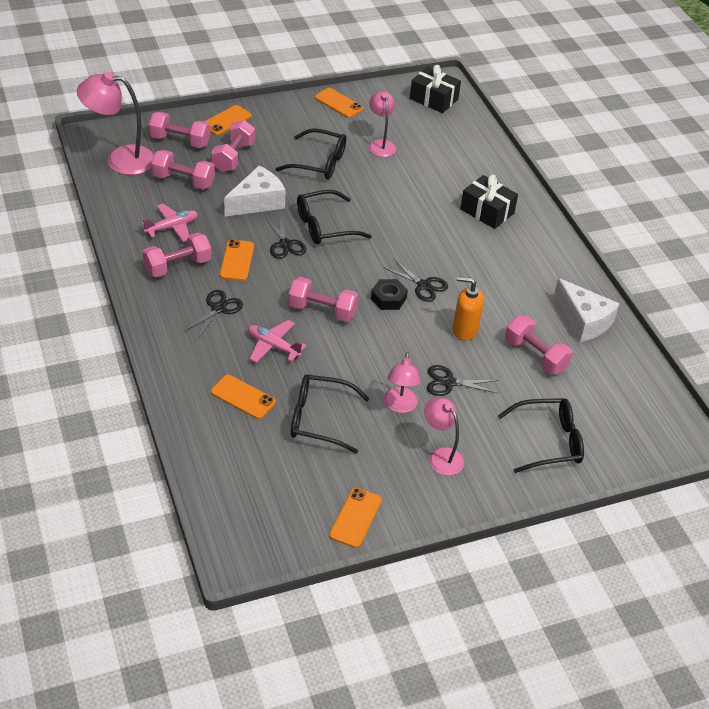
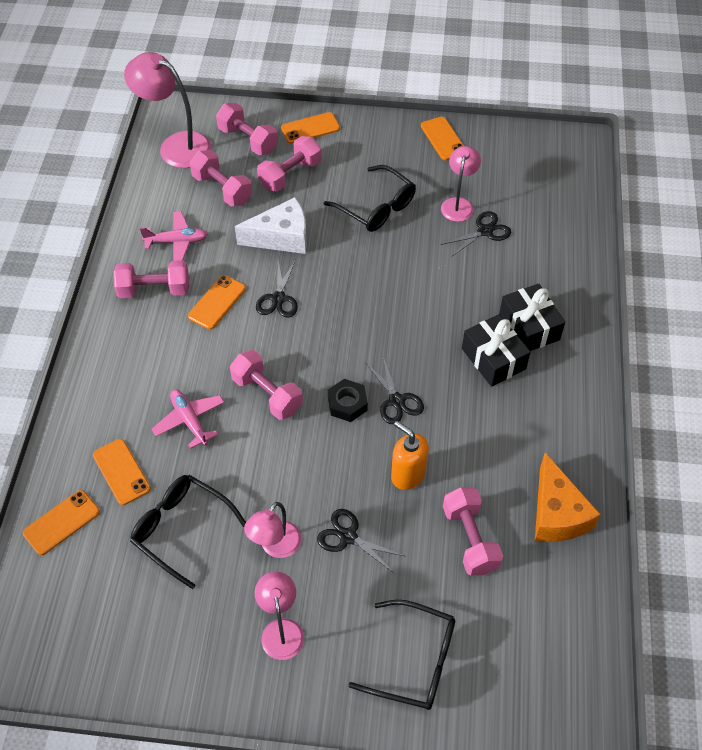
camera: 30 degrees right, 10 degrees up
(218, 308) = (163, 355): black scissors -> black scissors (485, 231)
(324, 226) = (334, 289): black glasses -> none
(355, 518) = (143, 669): orange phone -> orange phone (61, 522)
(433, 99) = (555, 162): black gift -> black gift (493, 359)
(583, 321) = (556, 513): white cheese -> orange cheese

